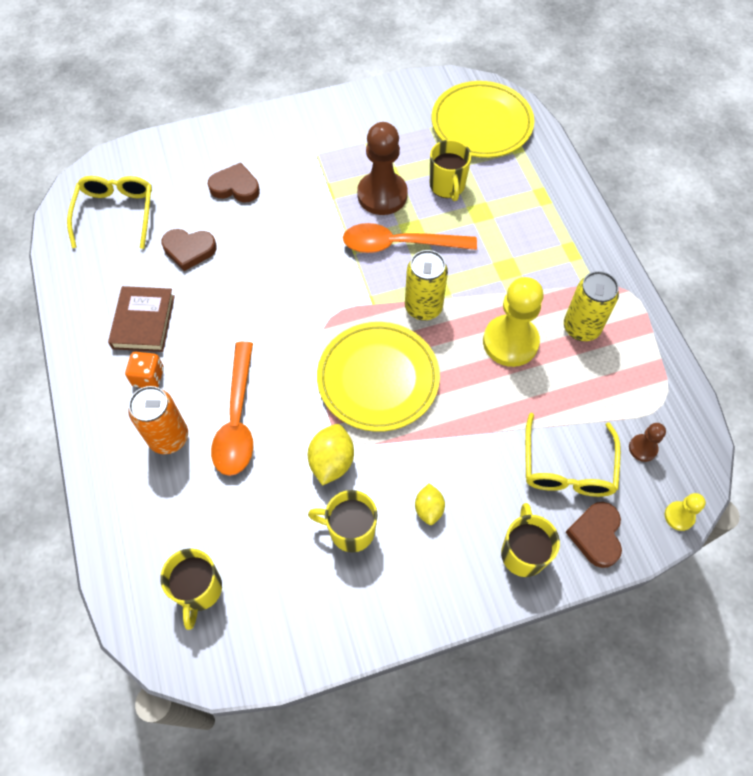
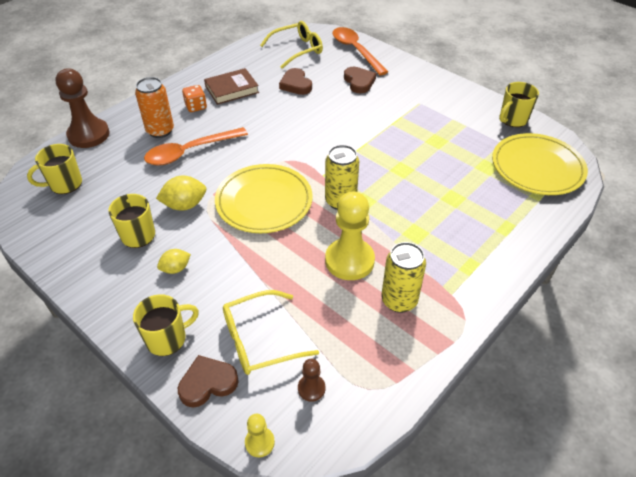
camera: 60 degrees right, 15 degrees down
(382, 195) = (417, 144): brown pawn -> brown pawn (88, 135)
(399, 244) = (383, 168): orange spoon -> orange spoon (355, 50)
(447, 186) = (458, 172): yellow mug -> yellow mug (512, 119)

